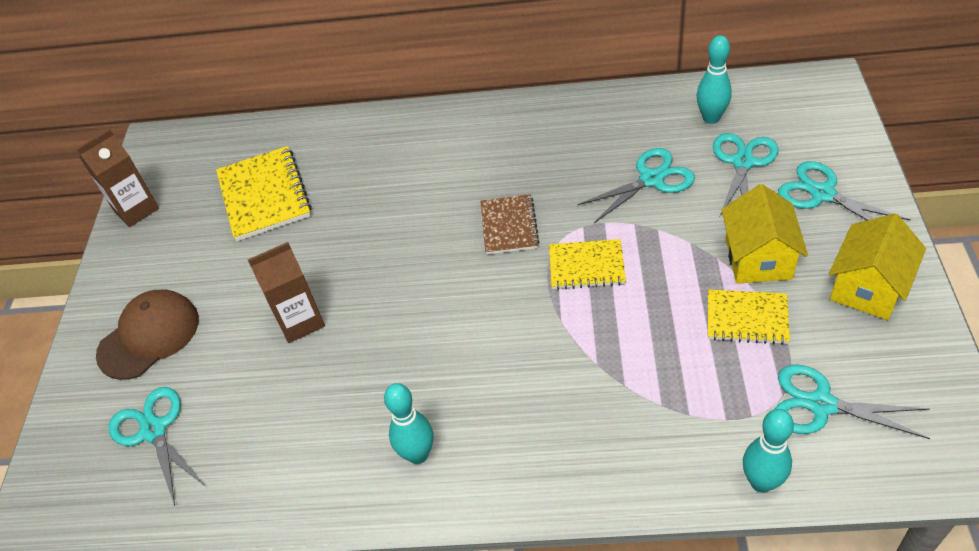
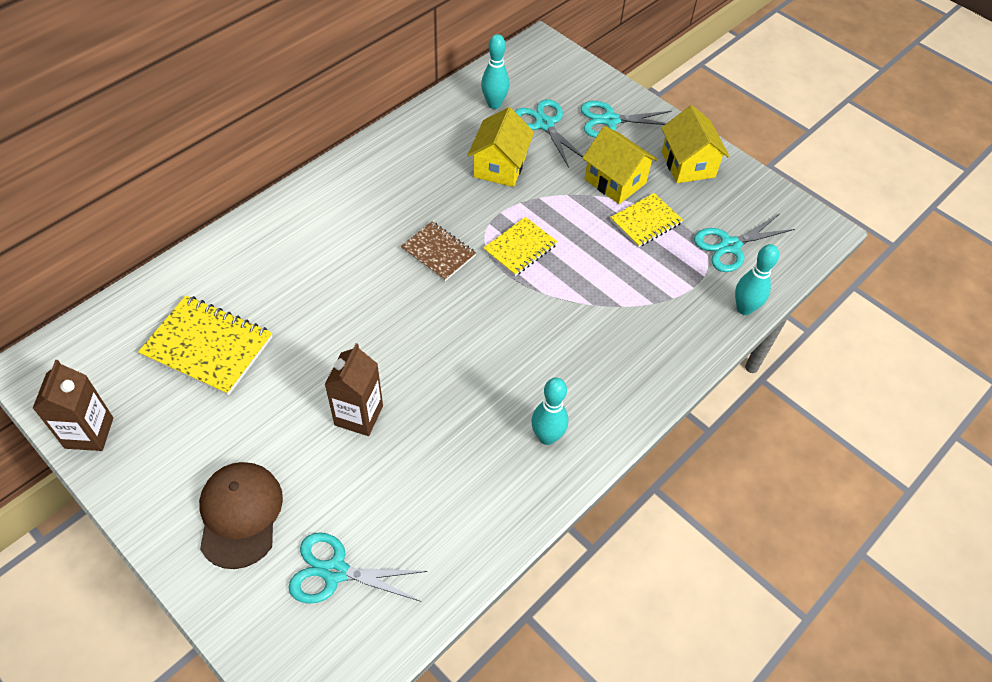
camera: 55 degrees left, 5 degrees up
(651, 179) = (500, 166): turquoise scissors -> yellow house

